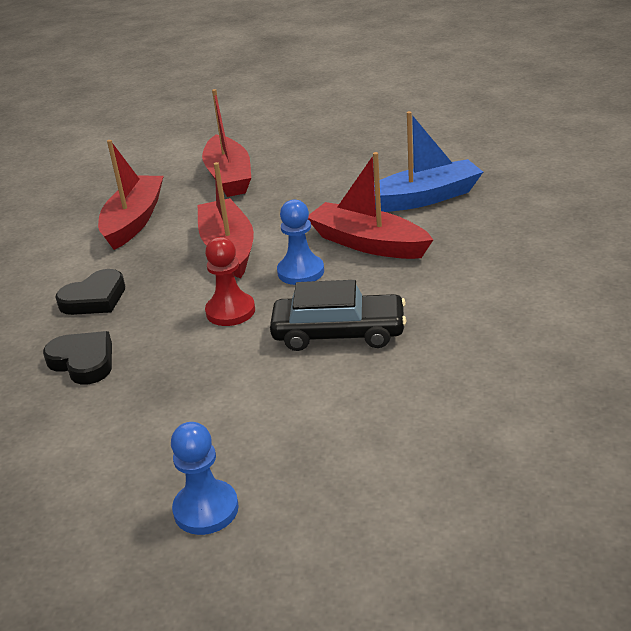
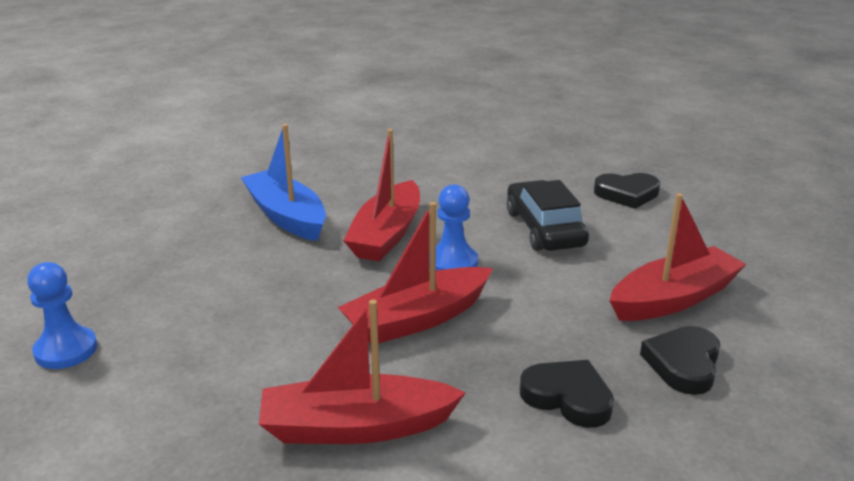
camera: 110 degrees left, 5 degrees down
(206, 509) = (782, 248): blue pawn -> blue pawn (66, 350)
(229, 177) = (211, 364): red boat -> red boat (673, 299)
(230, 311) = (541, 290): red pawn -> none
(399, 416) = (627, 194): none -> black heart

